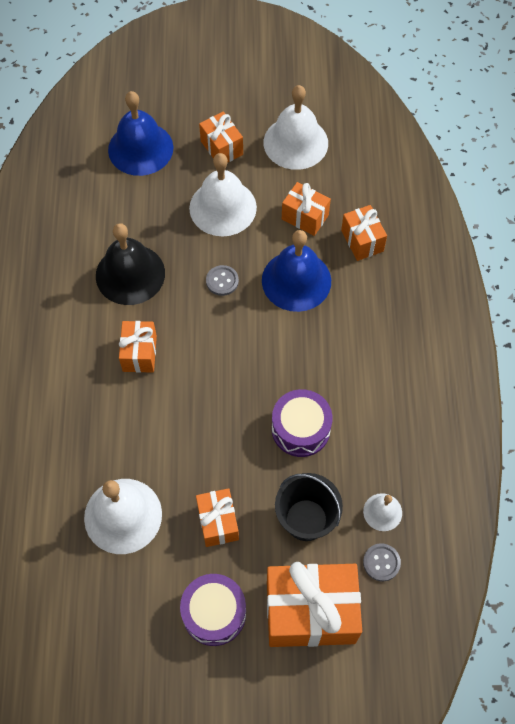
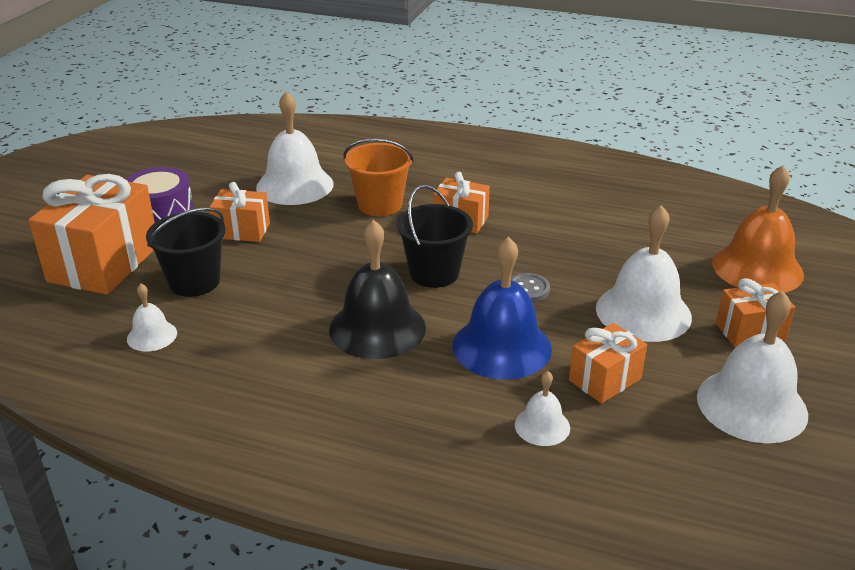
camera: 110 degrees right, 30 degrees down
(130, 274) = (566, 231): black bell -> black bell (377, 328)
(134, 426) = (380, 205): none -> orange bucket
(140, 148) = (757, 268): blue bell -> orange bell
(225, 348) = (434, 273): none -> black bucket
(300, 429) = (297, 302): purple drum -> none
(362, 241) = (542, 426): orange gift -> white bell
(381, 562) = (101, 319): grey button -> none

